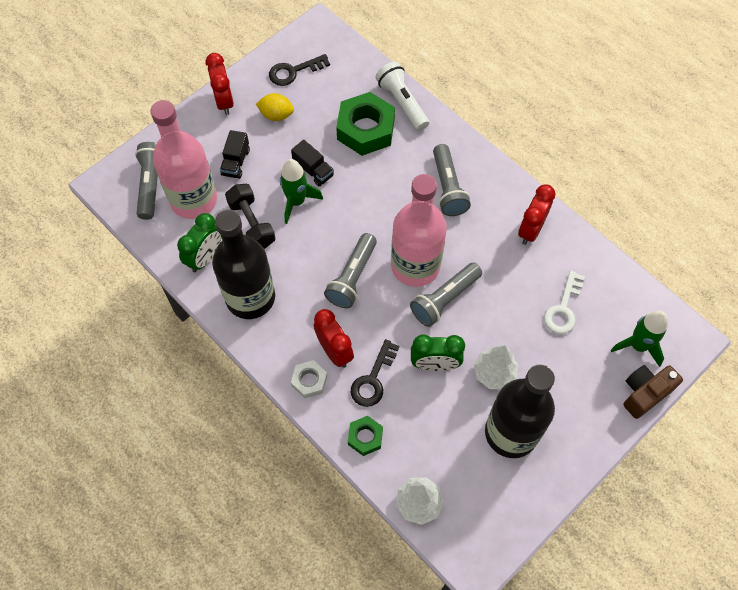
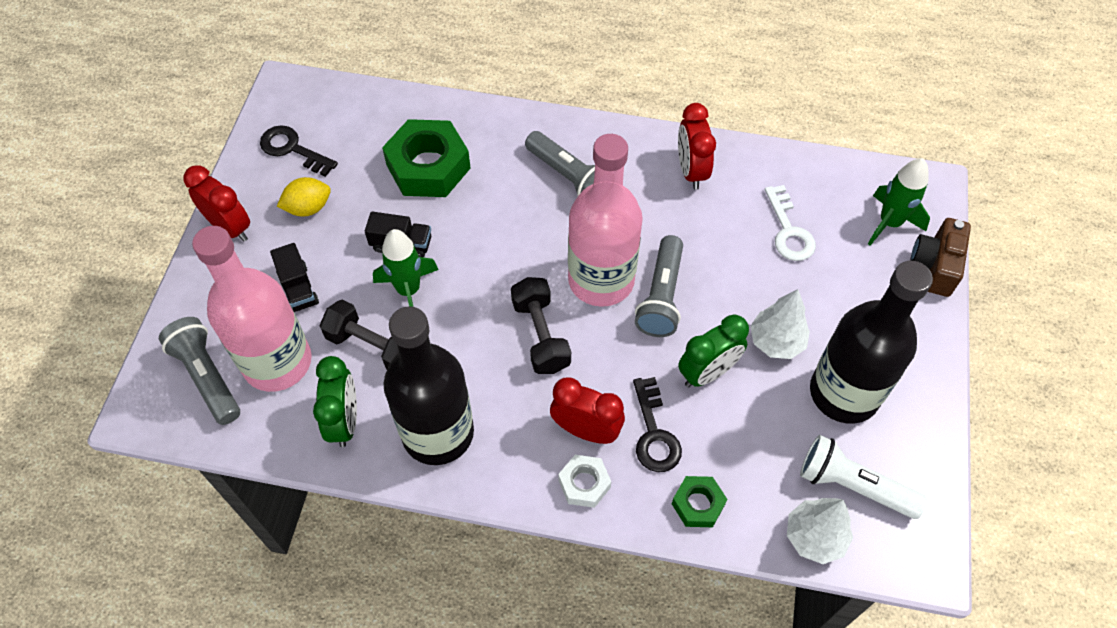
camera: 35 degrees left, 5 degrees down
(294, 71) = (292, 149): black key -> black key turned 90 degrees clockwise
(352, 277) = (540, 335): grey flashlight -> black dumbbell
(402, 103) = (448, 116): white flashlight -> white flashlight (853, 485)

